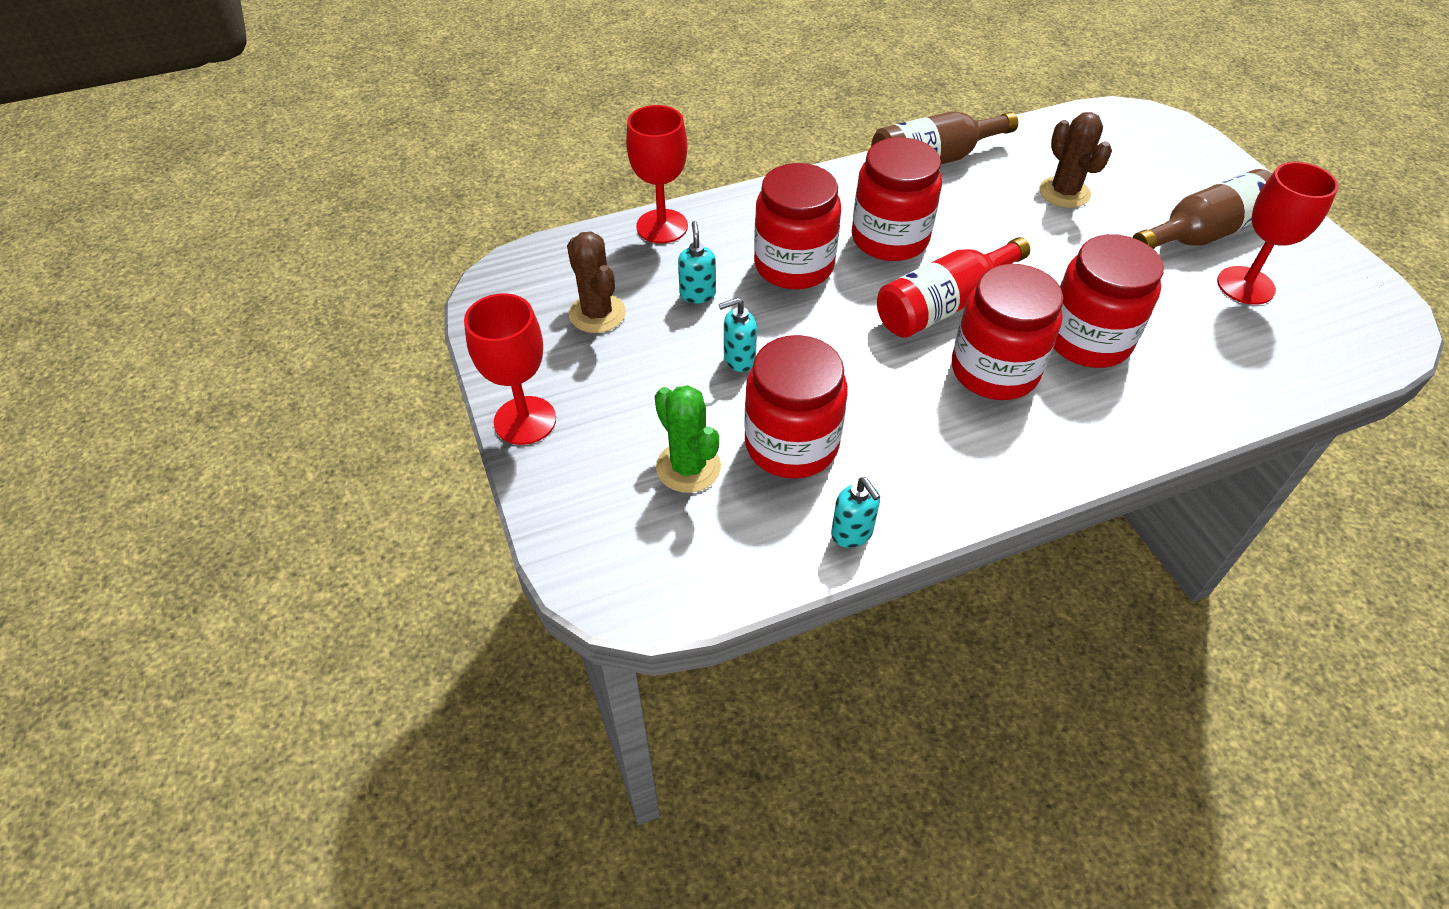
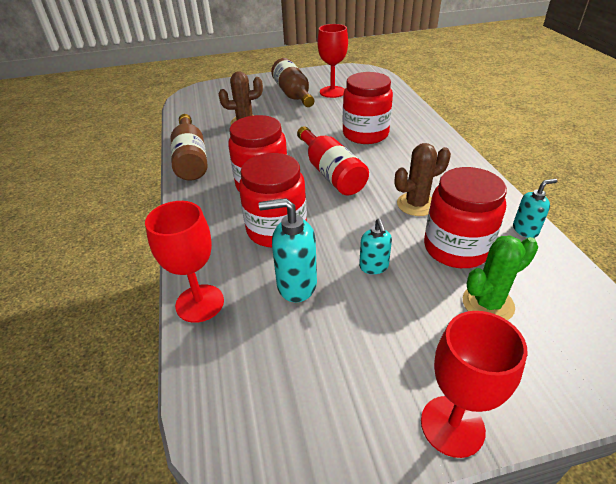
camera: 80 degrees left, 10 degrees down
(597, 313) = (308, 358): brown cactus -> brown cactus (416, 204)
(697, 294) = (296, 285): turquoise soap dispenser -> turquoise soap dispenser, size x1.62
(994, 370) = (387, 164): red jar -> none

